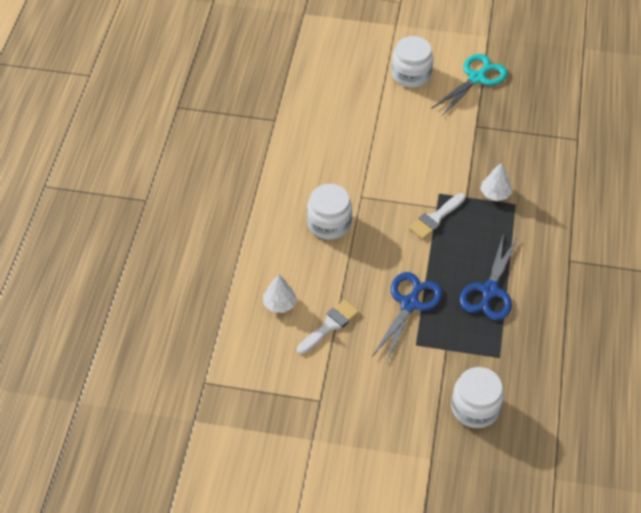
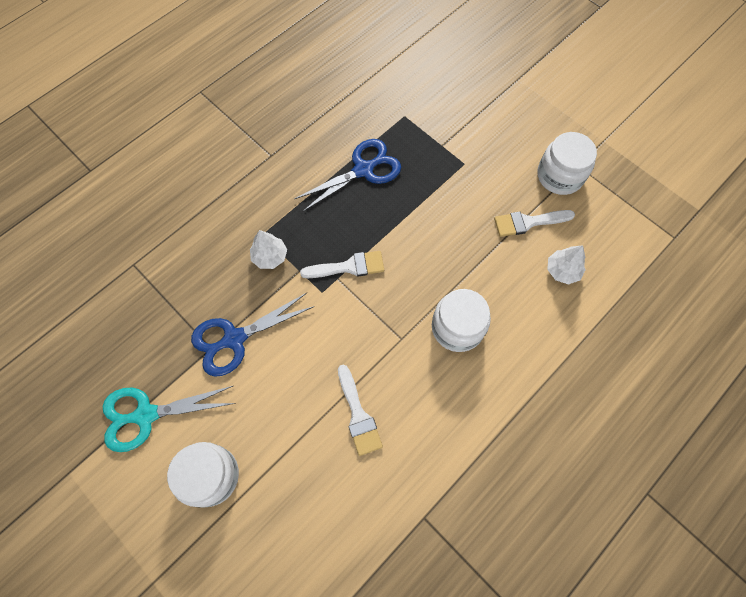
camera: 145 degrees left, 15 degrees up
(353, 143) = (358, 415): none -> white brush
(410, 304) = (441, 200): blue scissors -> blue scissors (234, 339)
(475, 408) = (456, 92): white jar -> white jar (559, 176)

